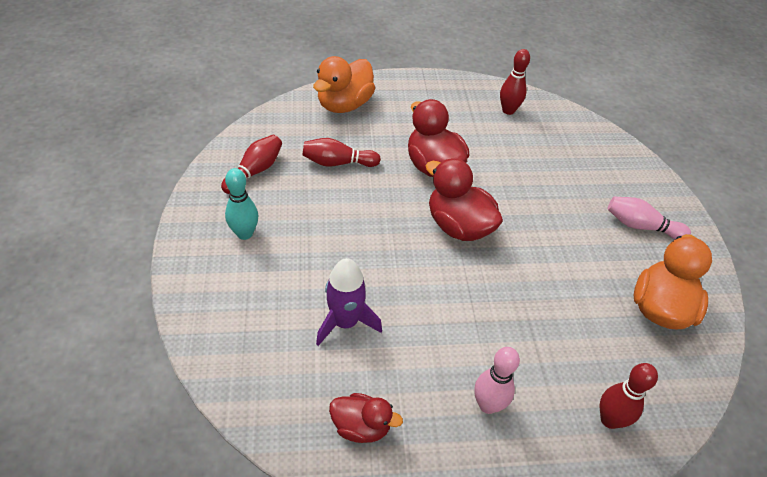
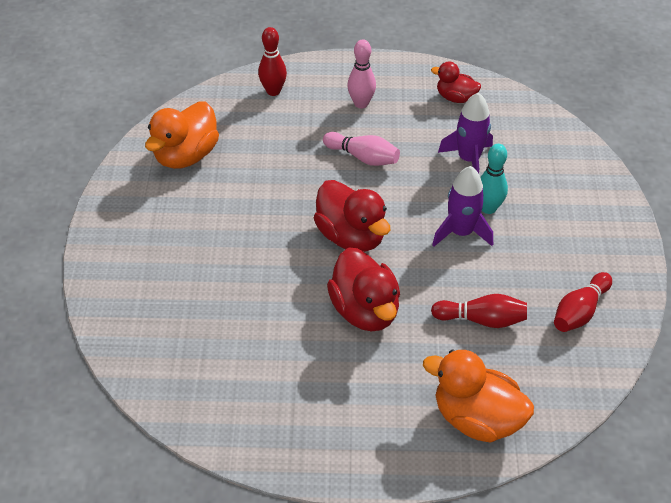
camera: 170 degrees left, 0 degrees up
(245, 234) = (573, 238): turquoise bowling pin -> turquoise bowling pin (488, 208)
(344, 105) = (476, 418): orange duck -> orange duck turned 105 degrees counterclockwise
(354, 235) = (461, 232): none -> purple rocket
(508, 110) = (238, 400): red bowling pin -> none
(640, 226) = (154, 228): pink bowling pin -> pink bowling pin (363, 157)

